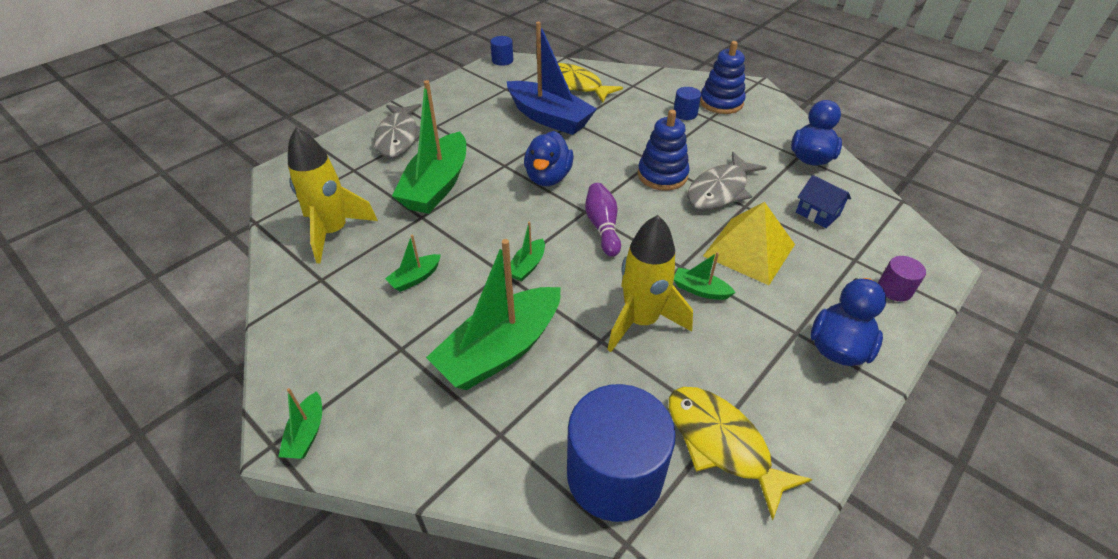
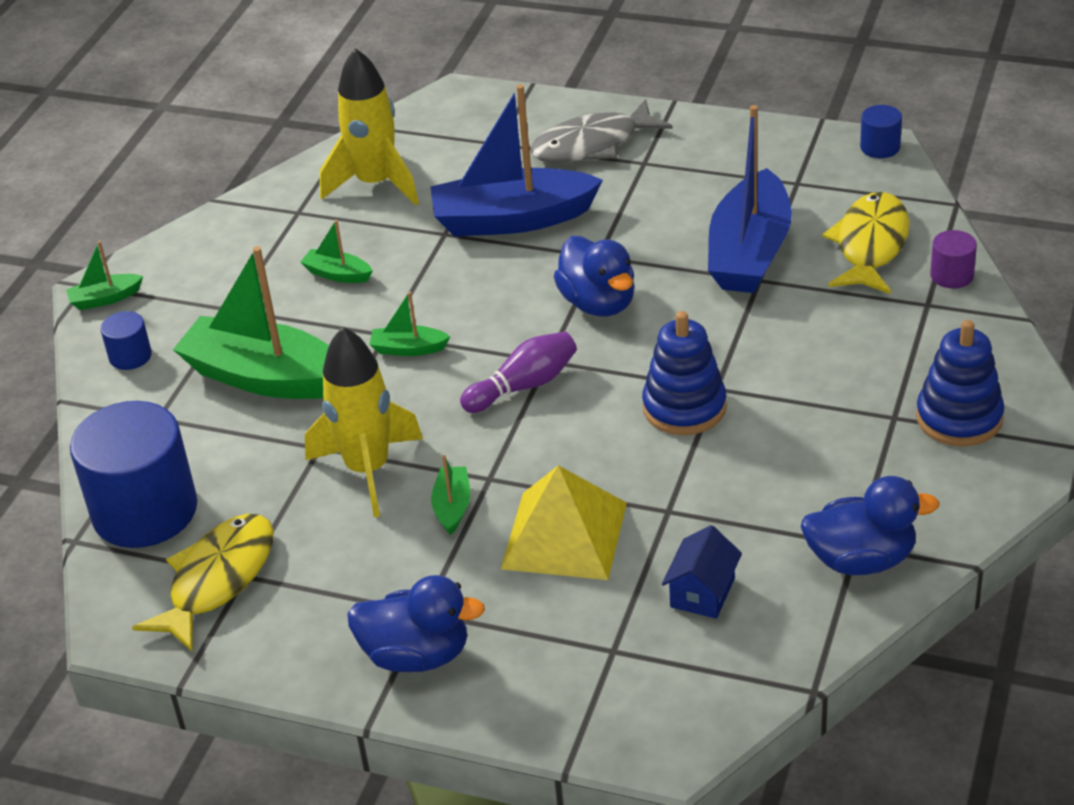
camera: 70 degrees right, 5 degrees down
(437, 186) = (512, 219): green boat -> blue boat
(548, 177) = (598, 303): blue duck -> blue duck turned 105 degrees counterclockwise
(685, 113) = (884, 386): blue cylinder -> blue cylinder (130, 356)
(720, 190) = (688, 476): grey fish -> none
(894, 289) = (569, 700): purple cylinder -> purple cylinder (952, 275)

